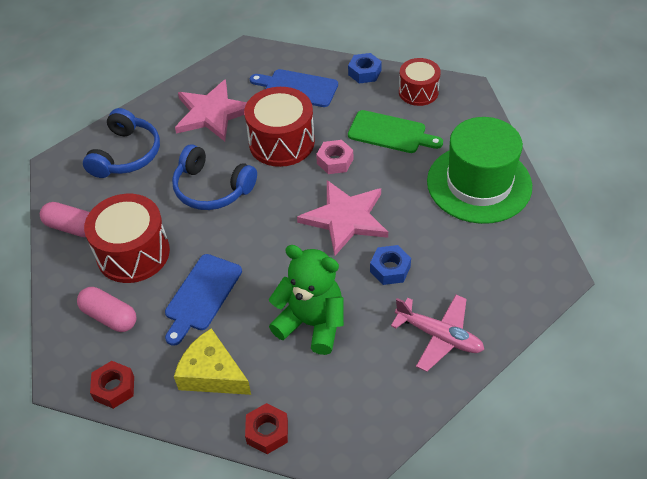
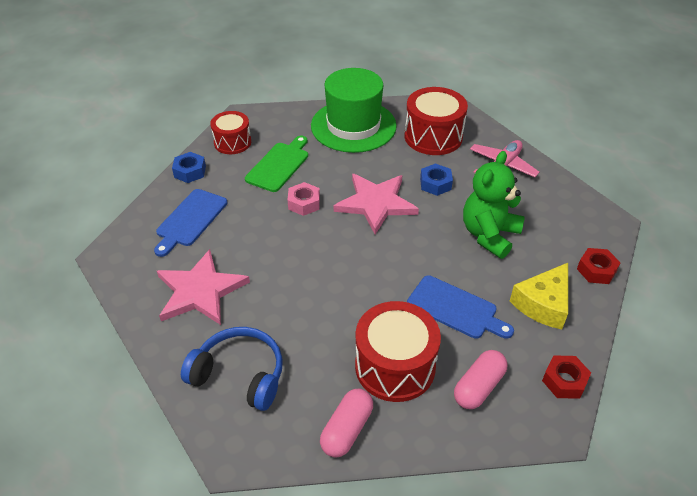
camera: 85 degrees left, 5 degrees down
(212, 188) = (316, 295): blue headphones -> none
(281, 142) = (266, 238): red drum -> red drum (433, 136)

